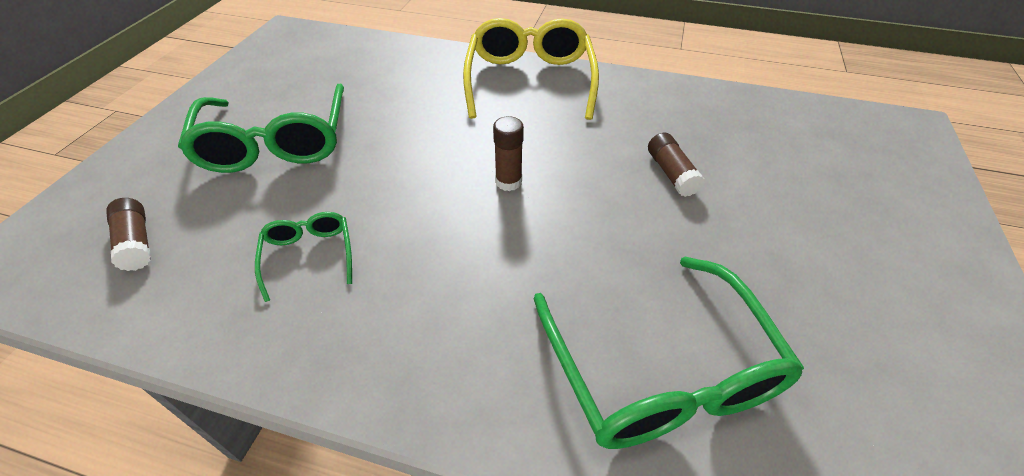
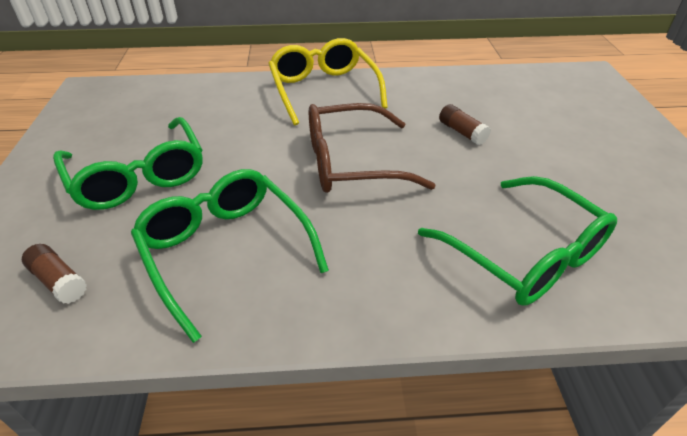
camera: 20 degrees left, 5 degrees down
(309, 256) = (226, 251): green glasses -> green glasses, size x2.02
(508, 182) = (351, 163): brown glue stick -> brown glasses

